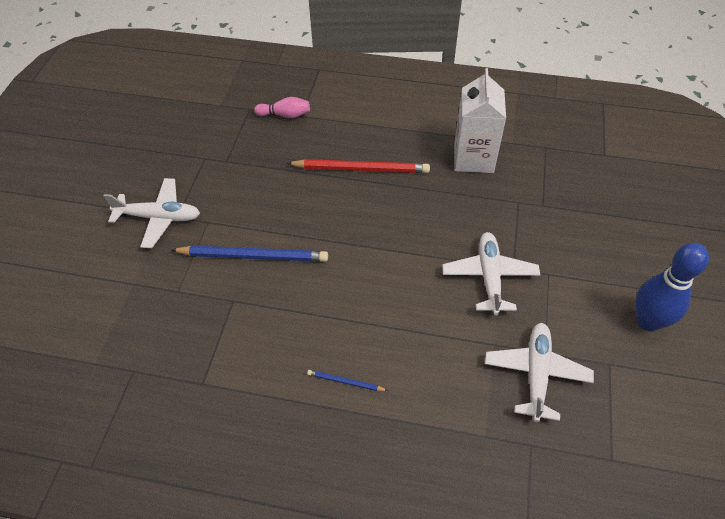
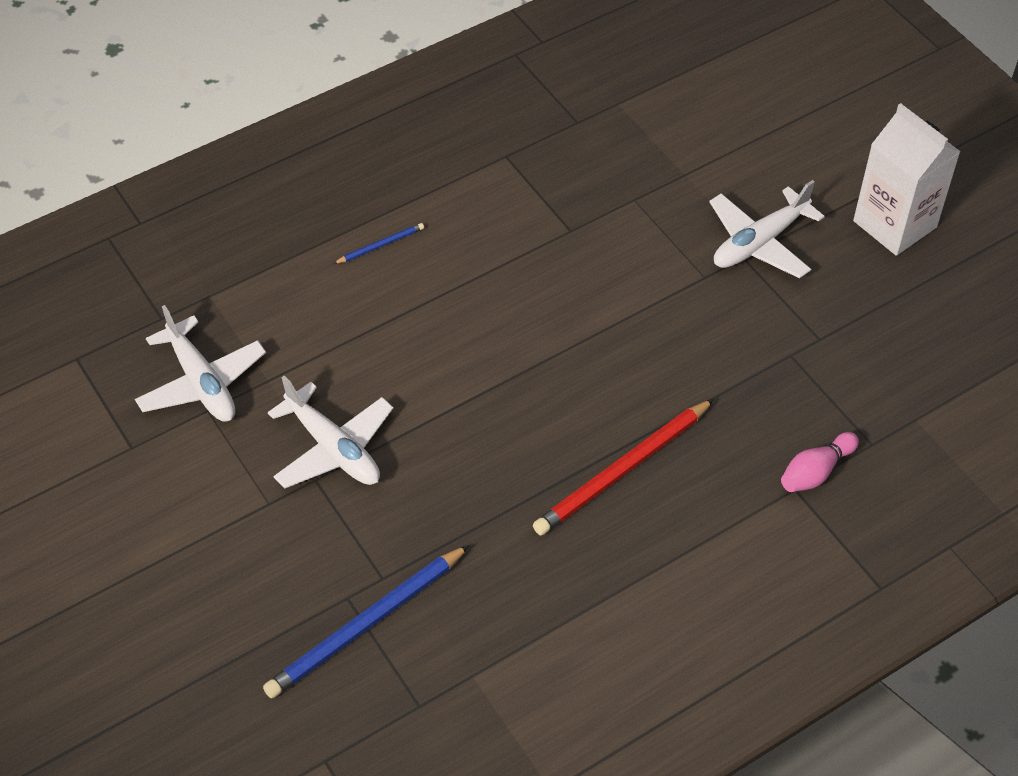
camera: 135 degrees right, 0 degrees up
(253, 256) = (609, 281): blue pencil -> blue pencil (367, 624)
(473, 158) = (500, 603): white carton -> white carton (894, 224)
(648, 321) = (115, 528): blue bowling pin -> none

